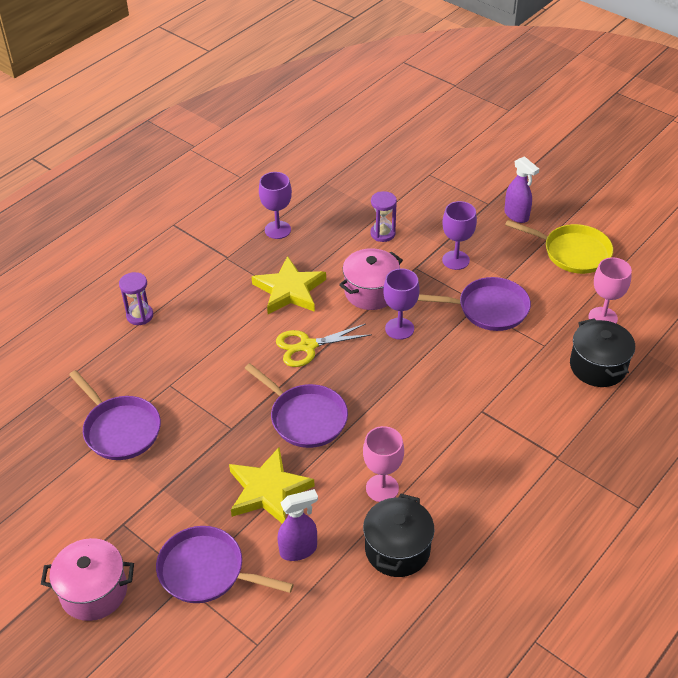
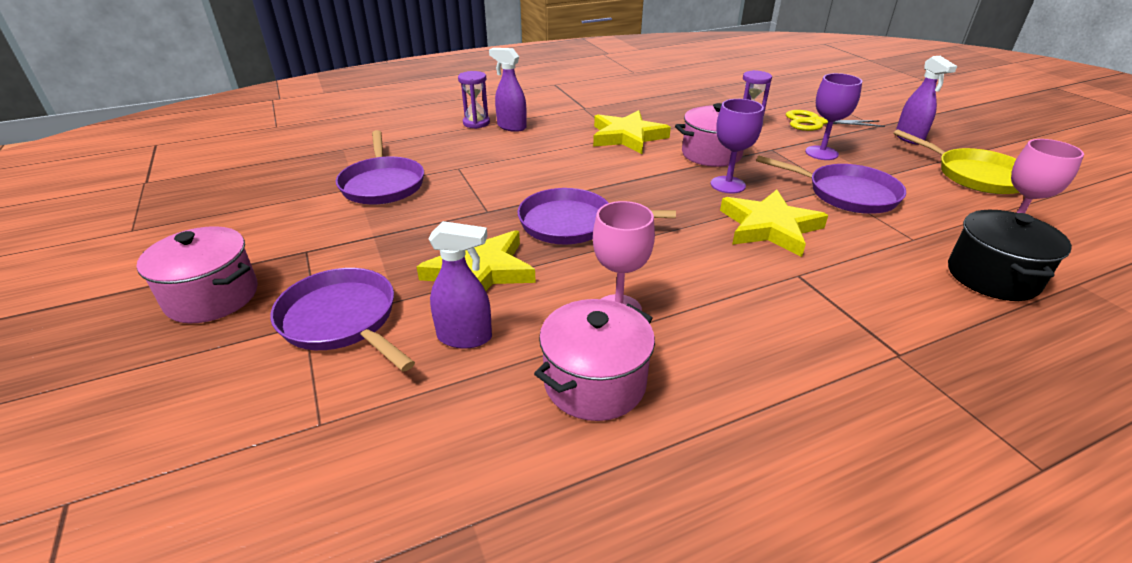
camera: 25 degrees right, 10 degrees down
(177, 310) = (511, 127): none -> purple spray bottle
(277, 230) = (644, 102): purple goblet -> none
(305, 418) = (572, 223): purple pan -> purple pan turned 120 degrees clockwise
(308, 346) = (616, 174): yellow scissors -> yellow scissors (816, 123)
(397, 549) = (595, 383): black pot -> pink pot
(447, 368) = (770, 227): none -> yellow star

